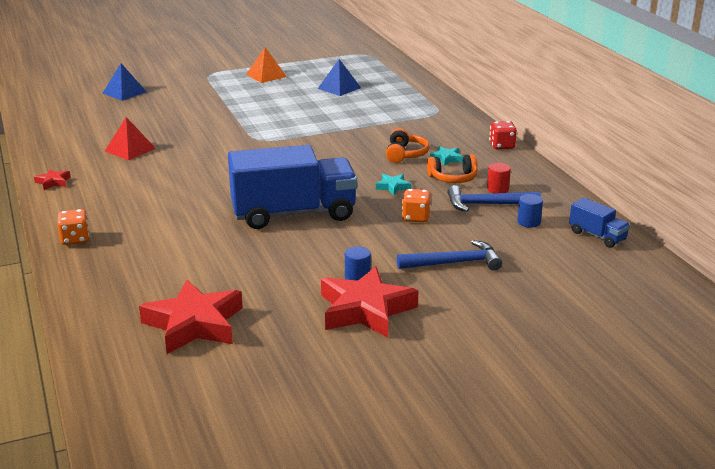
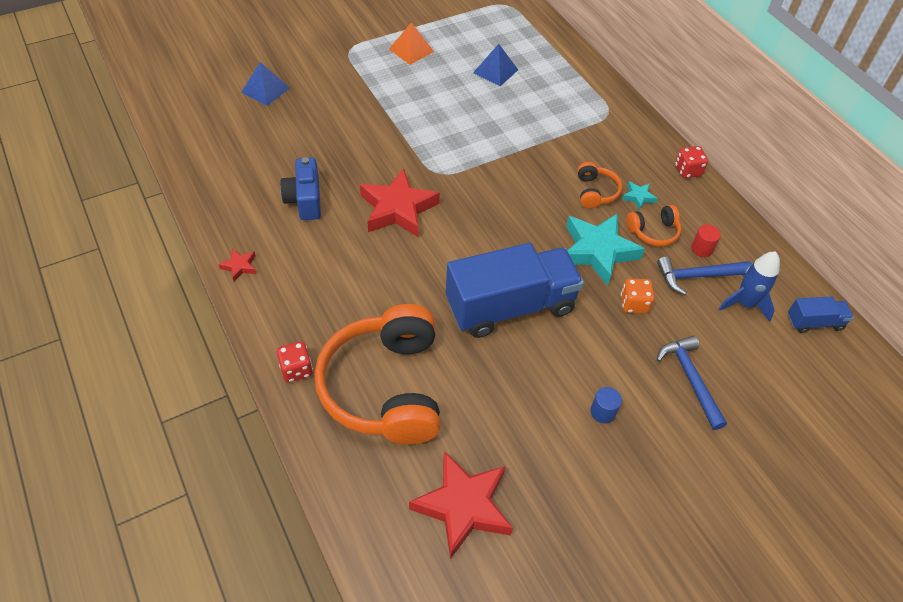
camera: 10 degrees left, 25 degrees up
(75, 239) = (296, 369): orange dice -> red dice
(130, 150) = (305, 200): red pyramid -> blue camera
(153, 253) = (385, 387): none -> orange headphones
(365, 310) = (625, 466): red star -> red star (398, 209)
(393, 187) = (597, 251): turquoise star -> turquoise star, size x2.28
(454, 263) = (690, 379): blue hammer -> blue hammer turned 90 degrees counterclockwise
(528, 222) = (744, 304): blue cylinder -> blue rocket
(597, 236) = (814, 322): blue truck -> blue truck turned 45 degrees counterclockwise

